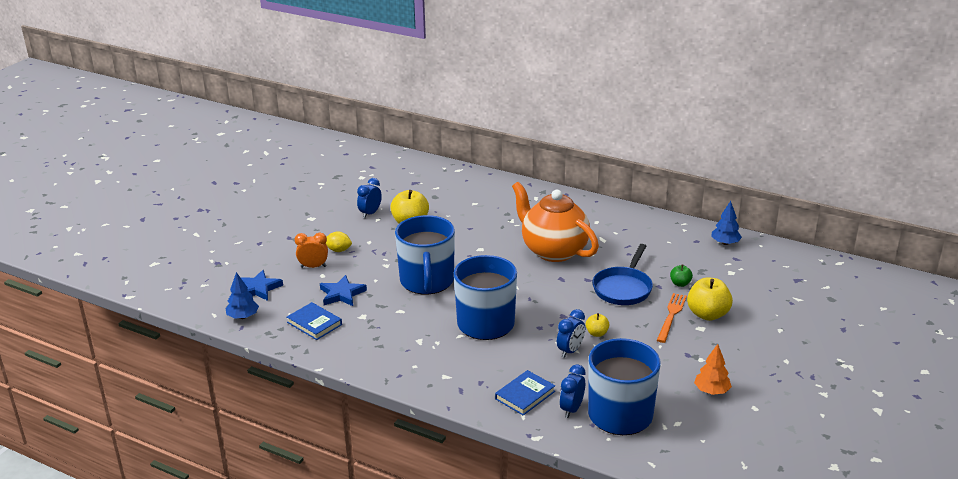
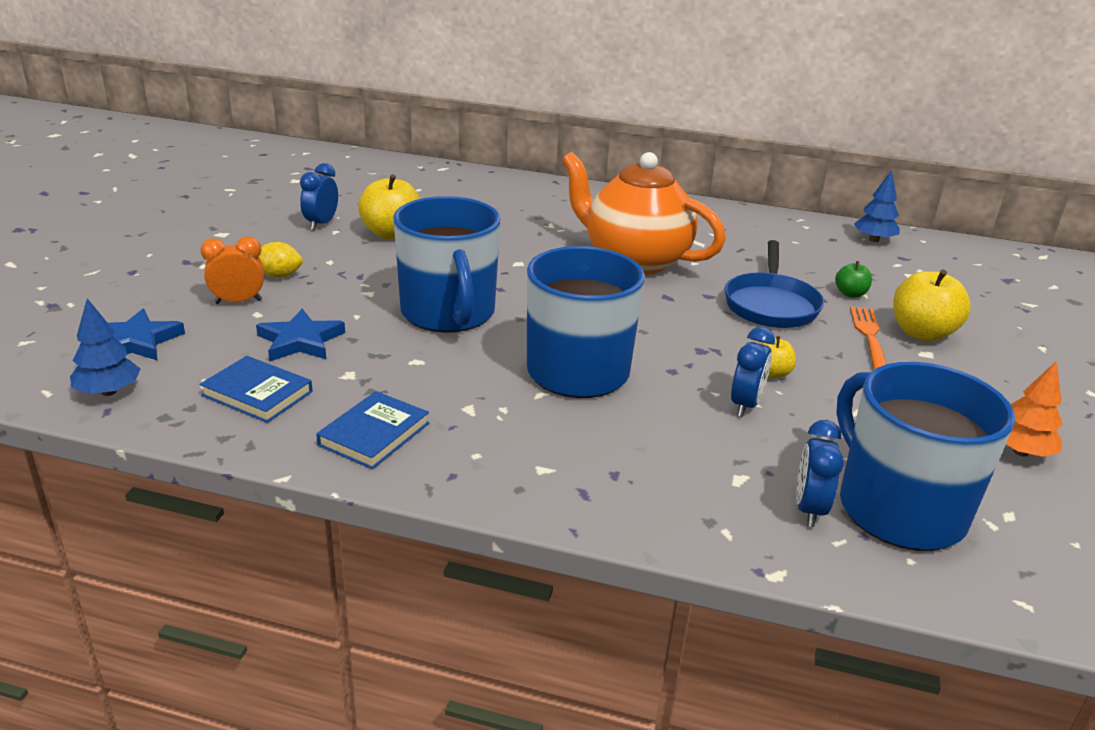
camera: 15 degrees left, 0 degrees up
(525, 395) = (709, 491): blue book -> blue book (374, 434)

